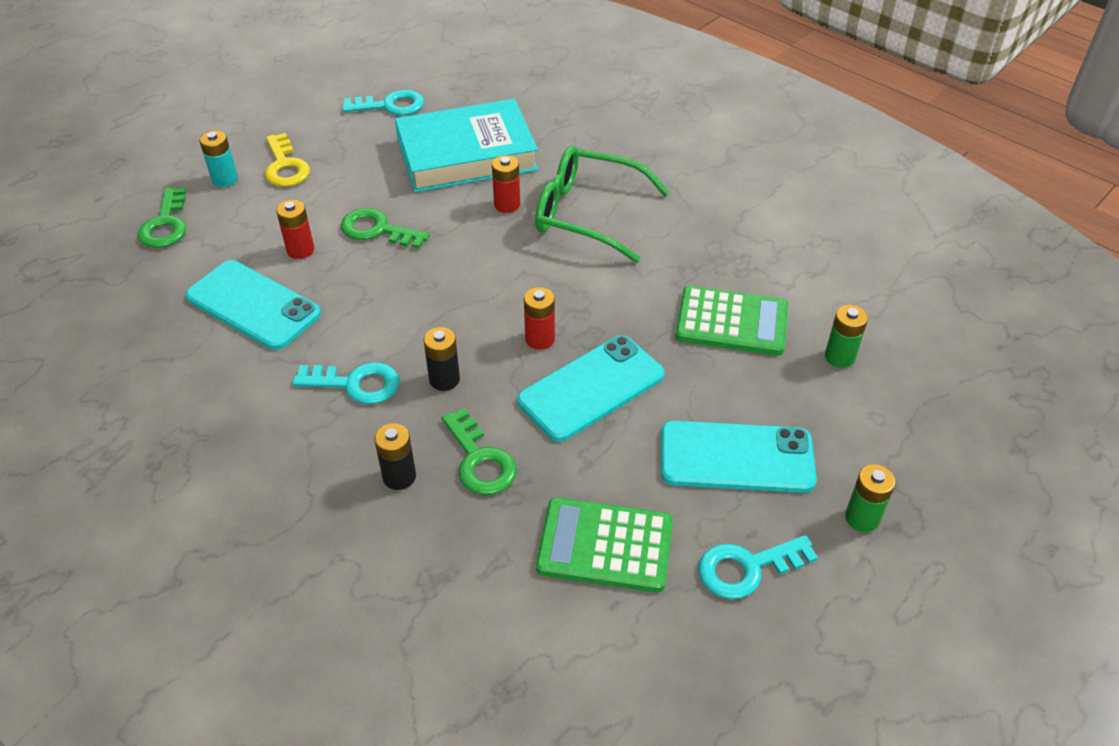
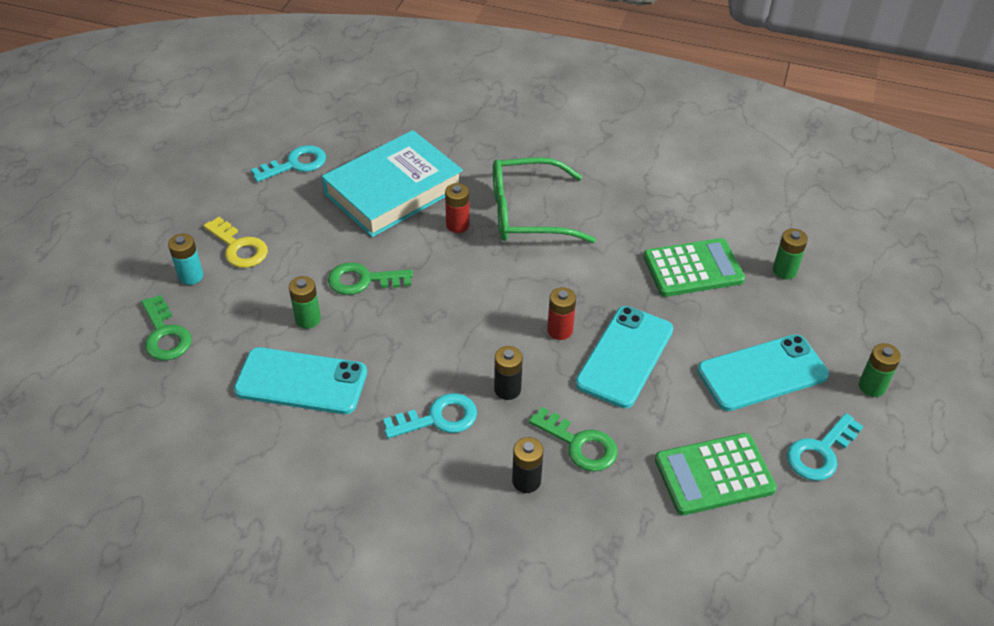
camera: 25 degrees left, 0 degrees up
(300, 250) = (308, 319): red battery -> green battery

